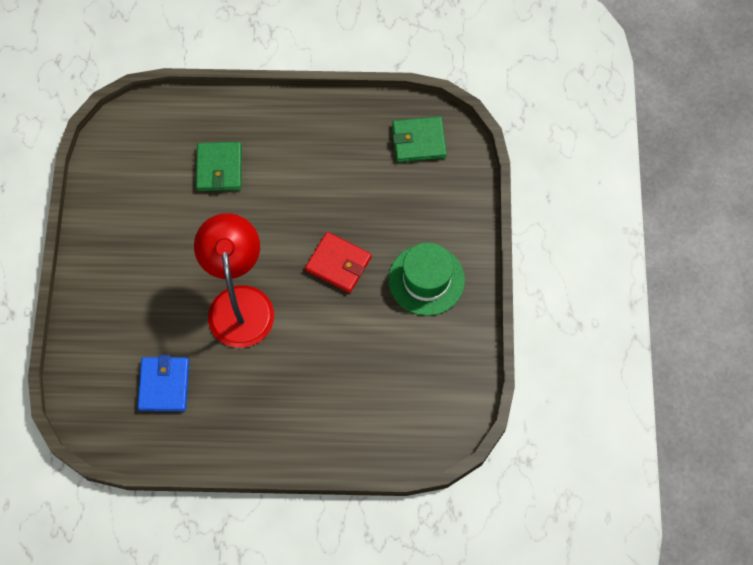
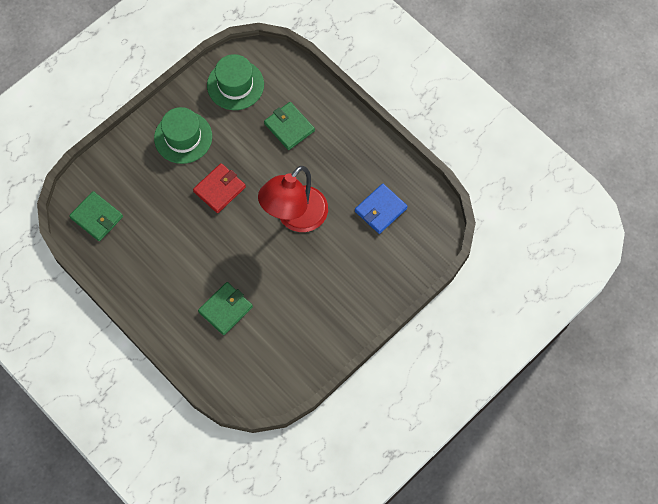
camera: 135 degrees left, 0 degrees up
(337, 385) = (289, 127): none -> green wallet
(338, 264) = (219, 189): red wallet -> red wallet turned 60 degrees clockwise
(436, 378) = (235, 85): none -> green hat

